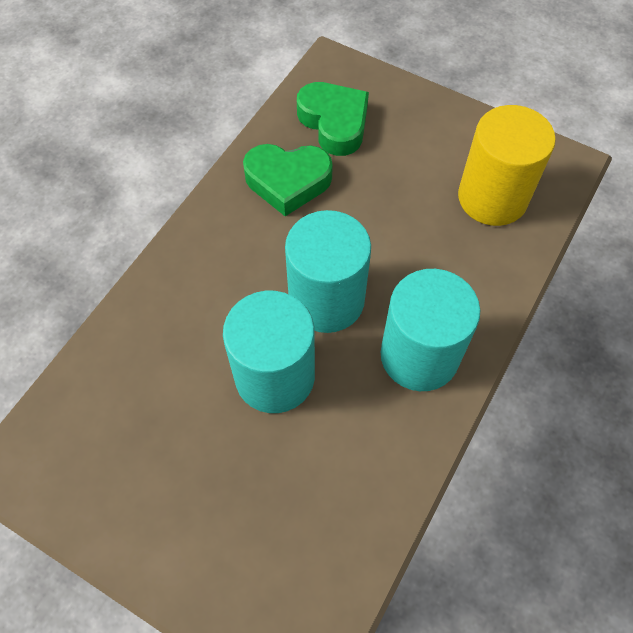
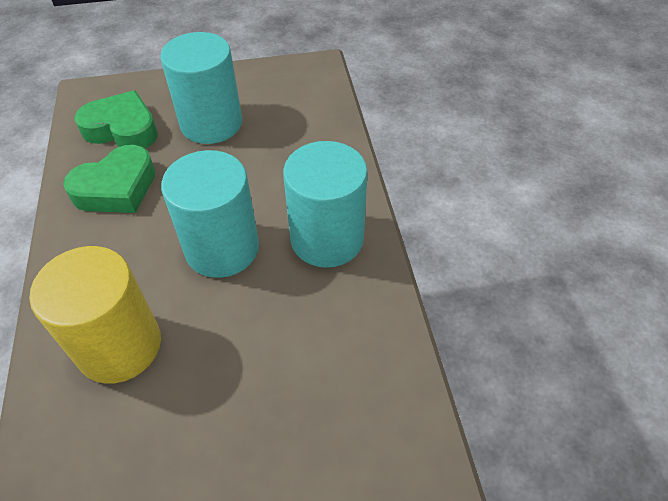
camera: 40 degrees left, 10 degrees down
(275, 376) = (227, 330): turquoise cylinder -> turquoise cylinder (211, 123)
(492, 198) = (286, 112): yellow cylinder -> yellow cylinder (119, 345)

